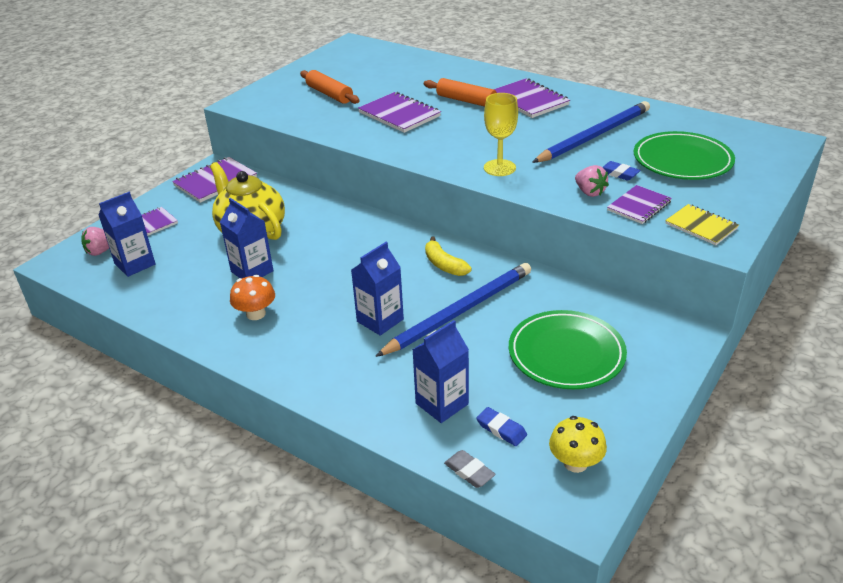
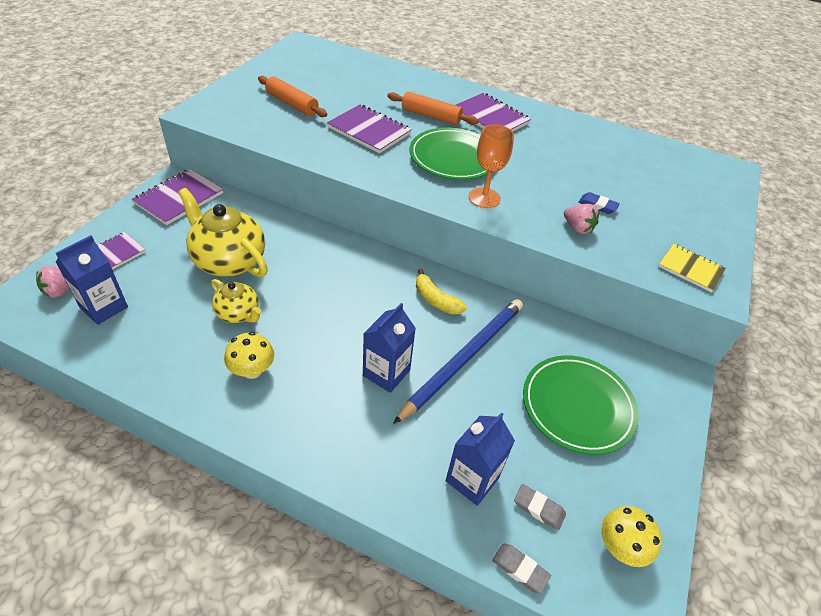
camera: 15 degrees left, 10 degrees up
(252, 271) = (238, 313): blue carton -> yellow teapot
(256, 314) = (252, 370): orange mushroom -> yellow mushroom
(499, 168) = (484, 198): yellow goblet -> orange goblet
(501, 429) = (538, 508): blue eraser -> grey eraser
(594, 136) = (562, 160): blue pencil -> none
(639, 206) = (627, 245): purple notebook -> none
(682, 160) = (649, 190): green plate -> green plate (453, 158)

